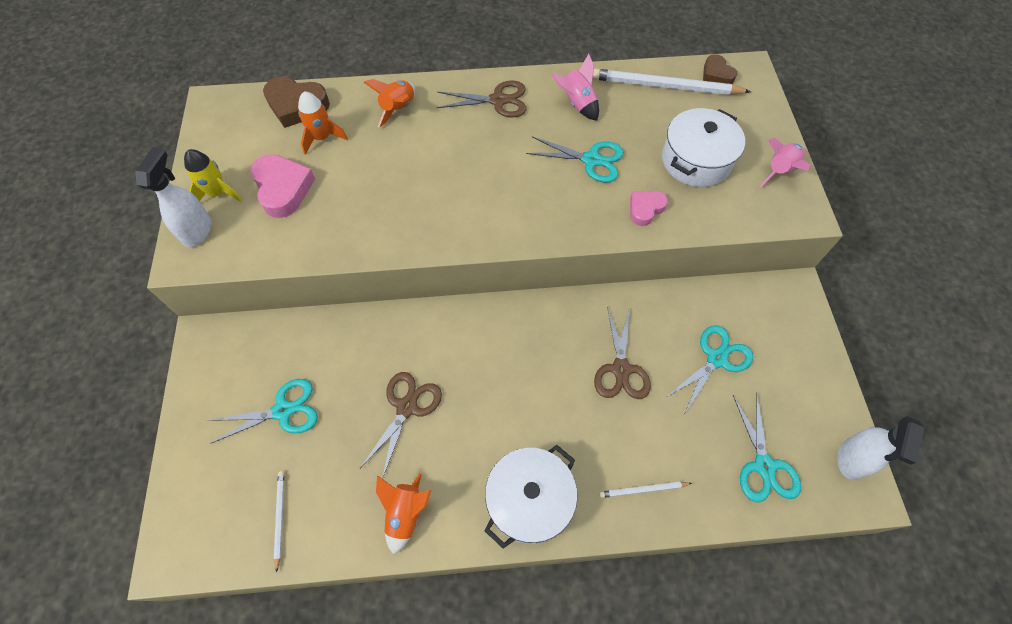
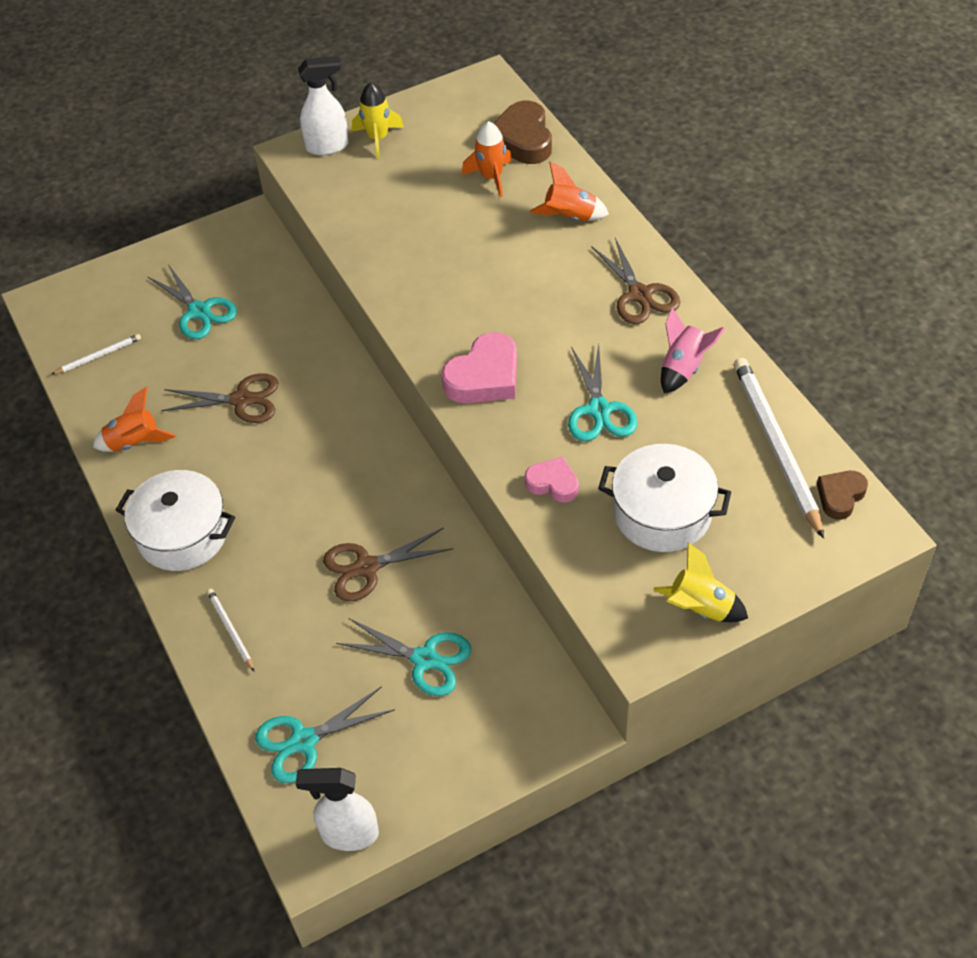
camera: 70 degrees right, 10 degrees down
(283, 189) = (408, 179): pink heart -> pink heart (484, 377)
(780, 171) = (700, 608): pink rocket -> yellow rocket

